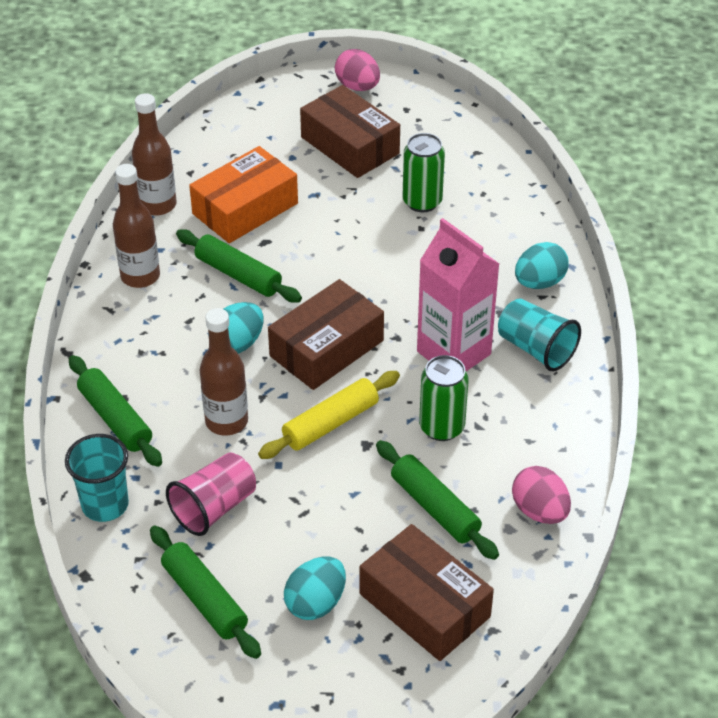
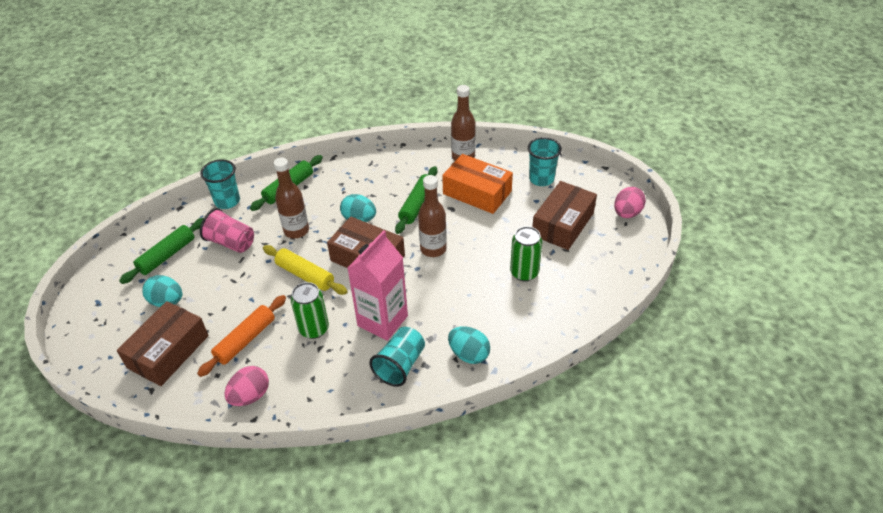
camera: 75 degrees right, 0 degrees up
(140, 276) = (401, 167): brown bottle -> brown bottle (433, 249)
(251, 141) = (541, 179): none -> turquoise cup
(434, 507) = (245, 340): green rolling pin -> orange rolling pin

